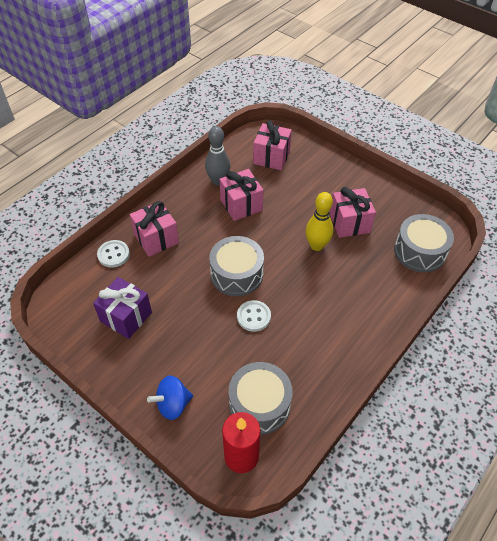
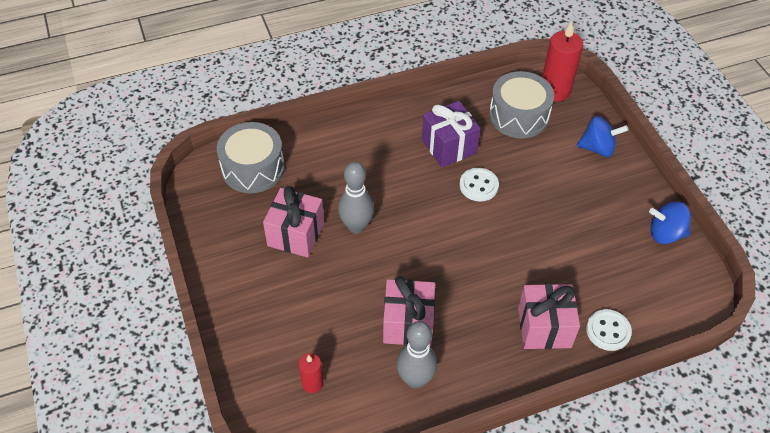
camera: 150 degrees left, 0 degrees up
(90, 346) = (665, 234): none -> blue spinning top
(126, 317) = (617, 246): purple gift -> purple gift (449, 146)
(236, 274) = (469, 236): grey drum -> none
(271, 157) = (312, 383): pink gift -> red candle
(316, 245) = (356, 226): yellow bowling pin -> grey bowling pin

